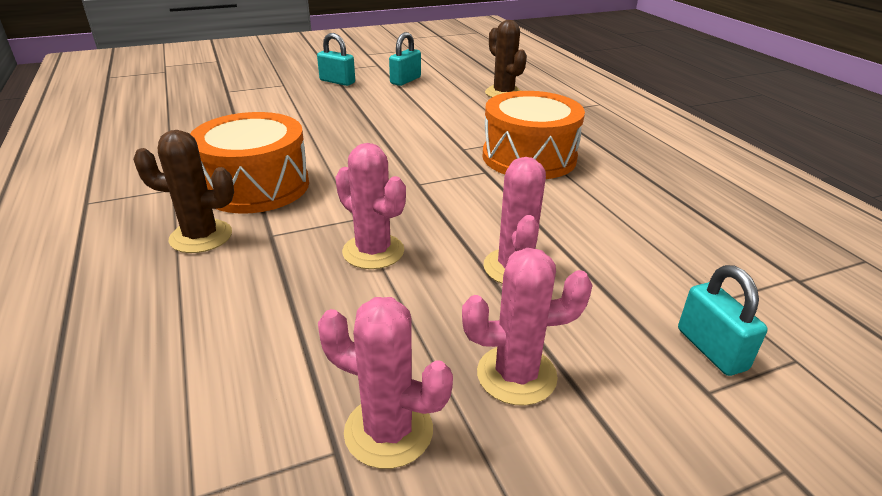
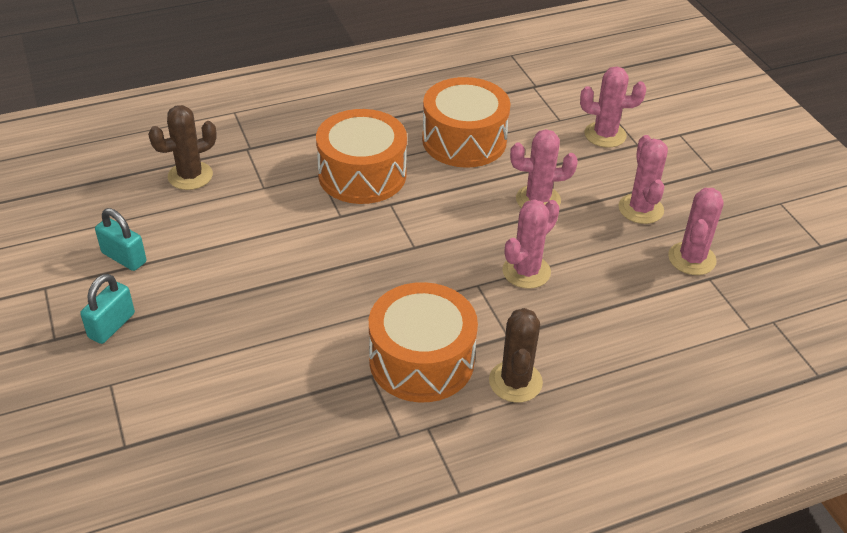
camera: 90 degrees left, 10 degrees up
(620, 215) = (464, 140): none -> orange drum
(711, 349) = (605, 135): turquoise padlock -> pink cactus

